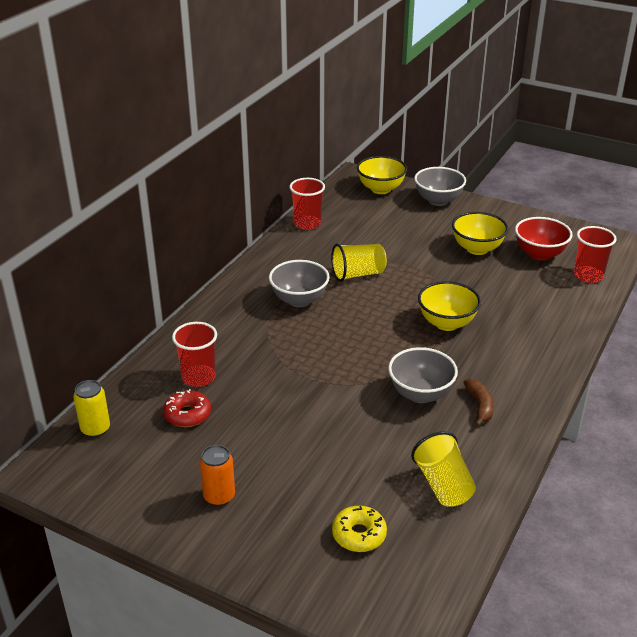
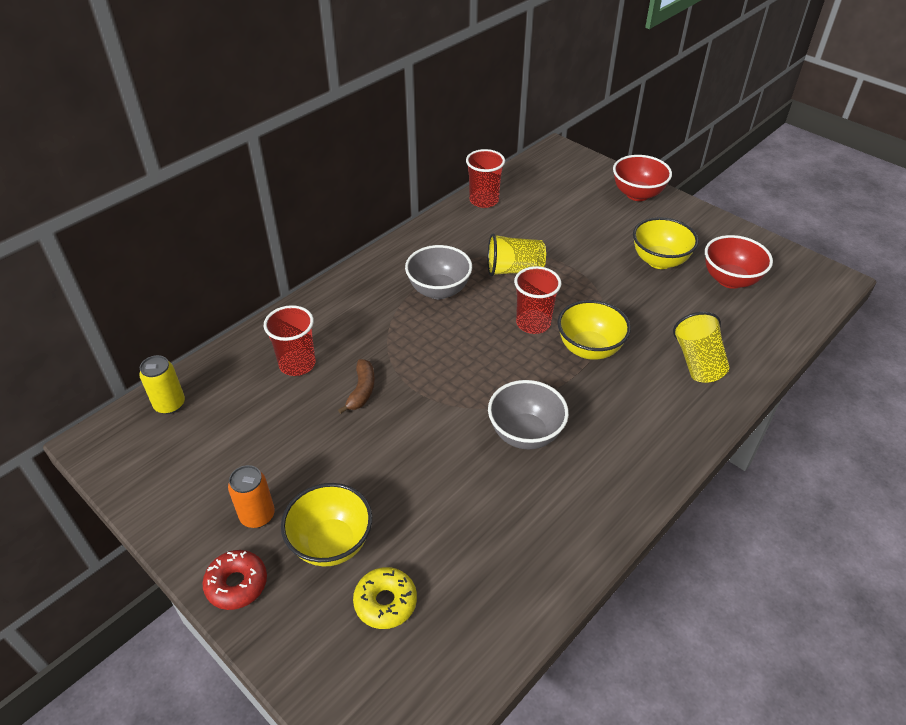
camera: 15 degrees right, 10 degrees up
(187, 414) = (267, 406): red donut -> red donut (237, 584)
(381, 189) = (579, 171): yellow bowl -> yellow bowl (331, 543)
(438, 200) = (637, 194): grey bowl -> red bowl
(443, 485) = (505, 559): yellow cup -> yellow cup (698, 362)
(479, 406) = (587, 464): brown banana -> brown banana (362, 391)
(588, 276) = (779, 317): red cup -> red cup (533, 323)

